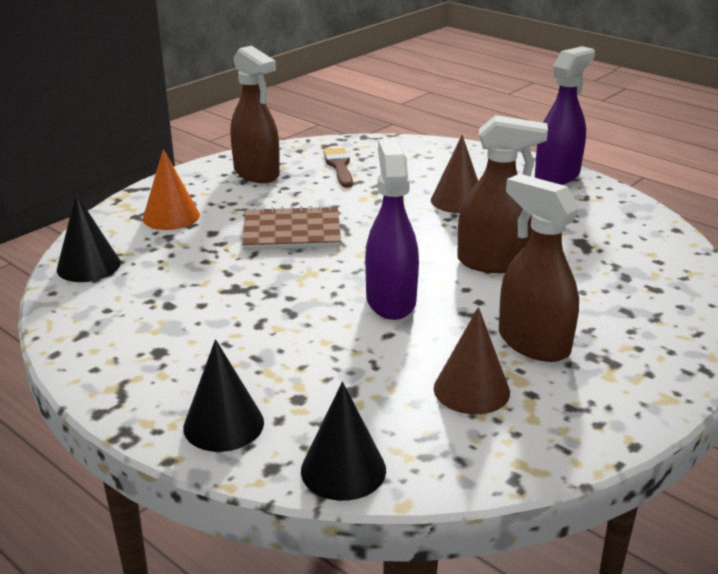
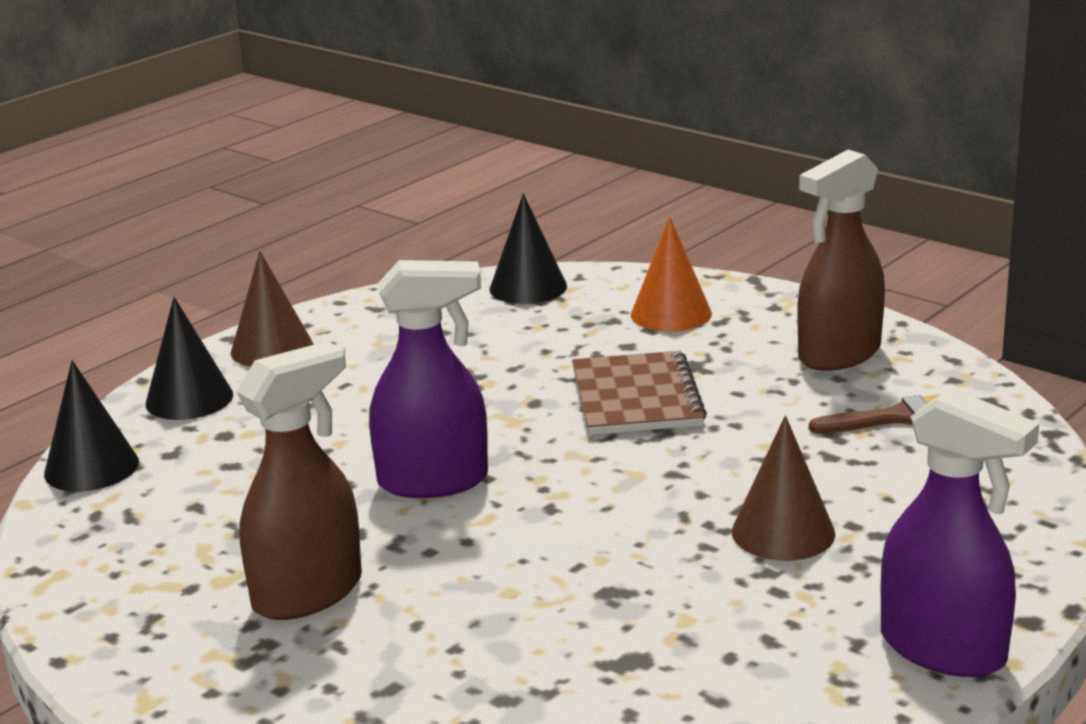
camera: 90 degrees right, 5 degrees down
(471, 390) = (210, 543): brown cone -> brown cone (272, 349)
(493, 262) = (550, 565): brown spray bottle -> none

